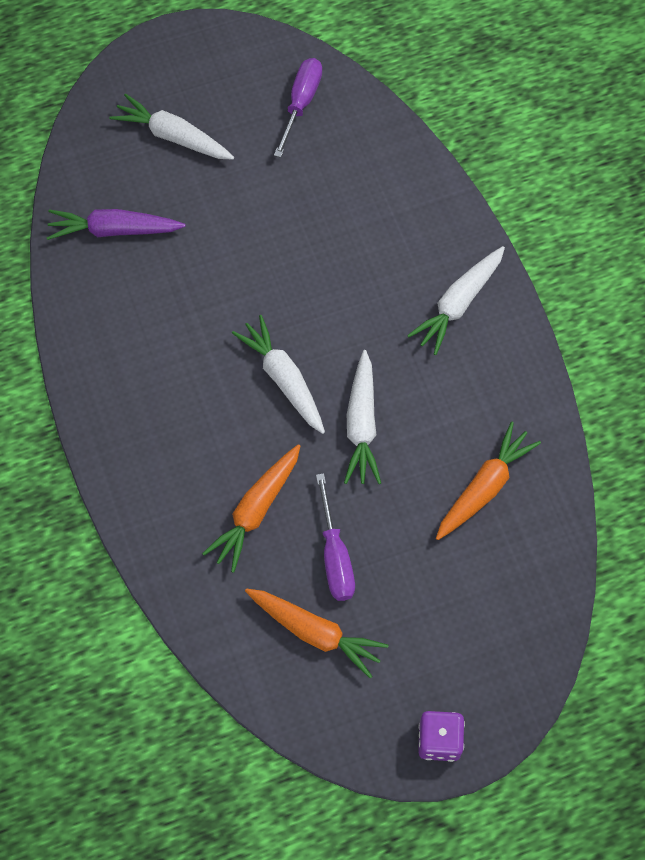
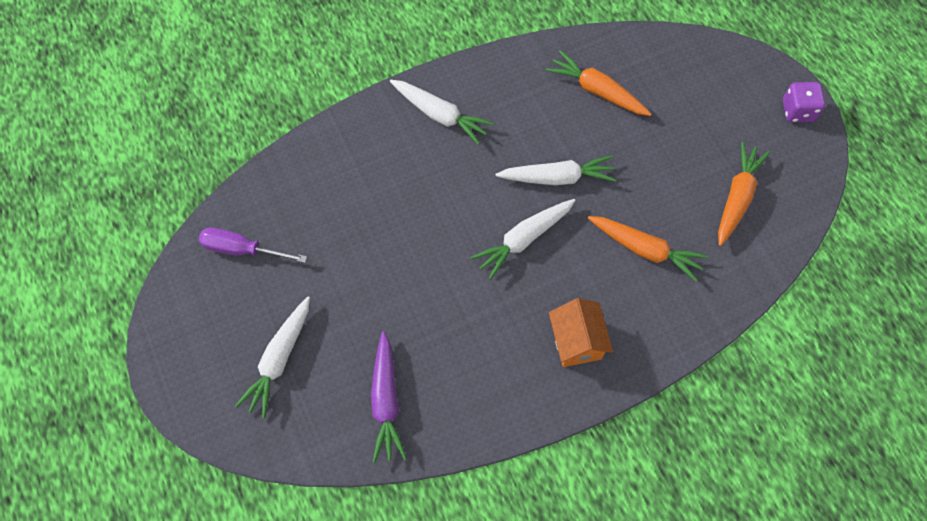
camera: 95 degrees left, 0 degrees up
(152, 420) = (576, 341): none -> orange house
(335, 556) = (672, 188): purple screwdriver -> none

